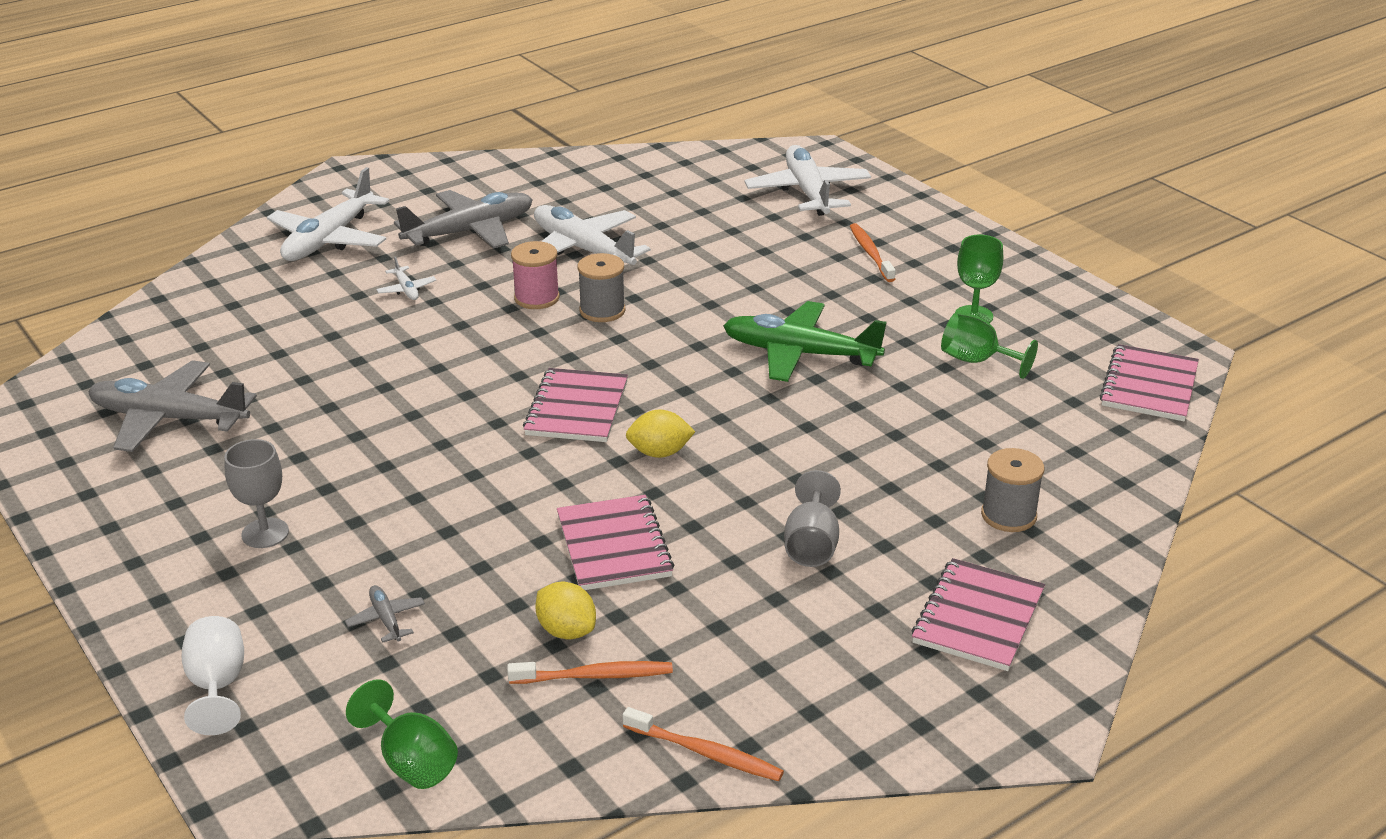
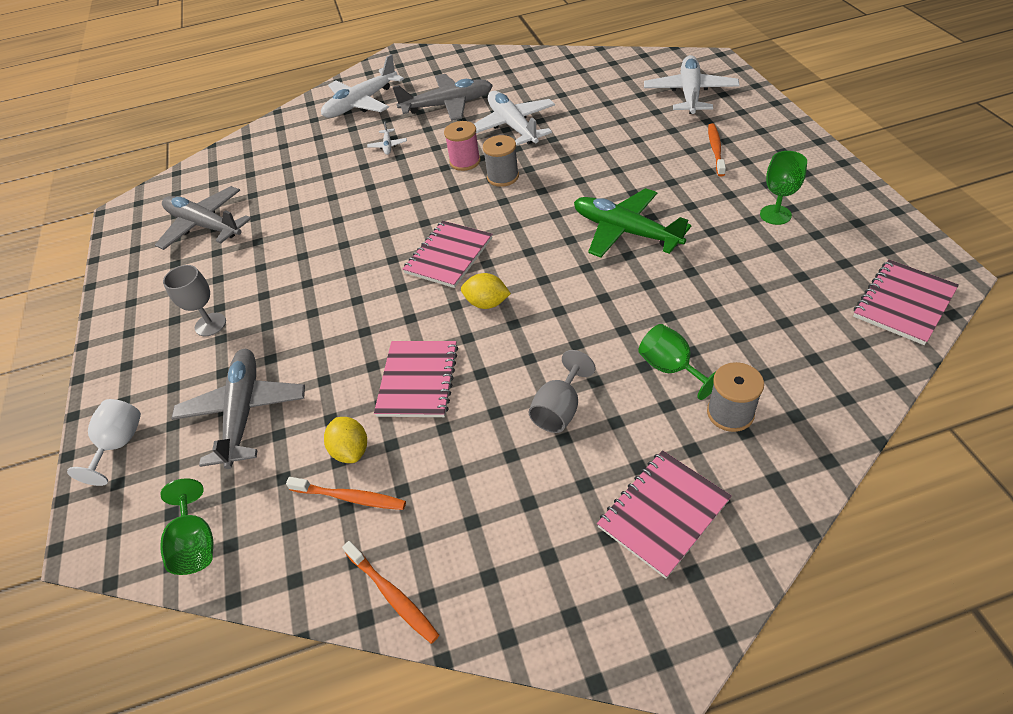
camera: 25 degrees right, 15 degrees up
(386, 619) = (243, 412): grey plane -> grey plane, size x2.33
(977, 361) = (762, 257): green goblet -> green goblet (671, 368)

